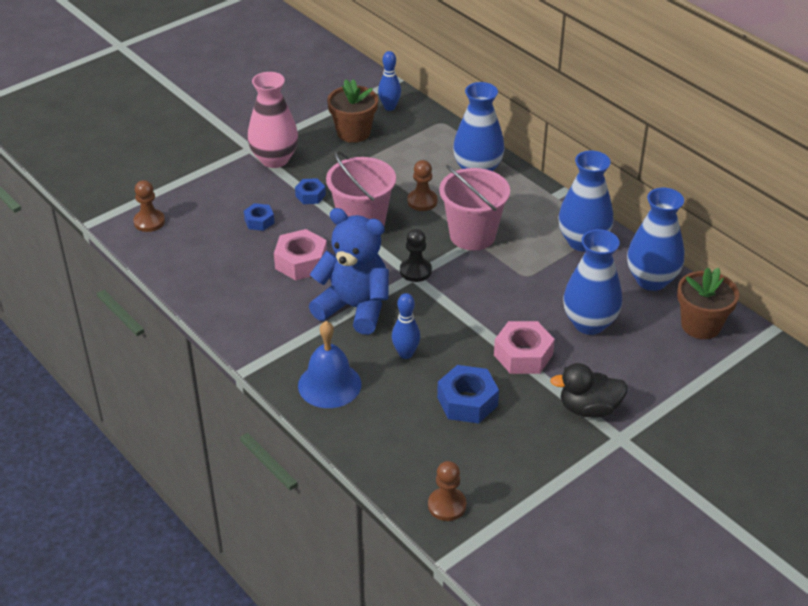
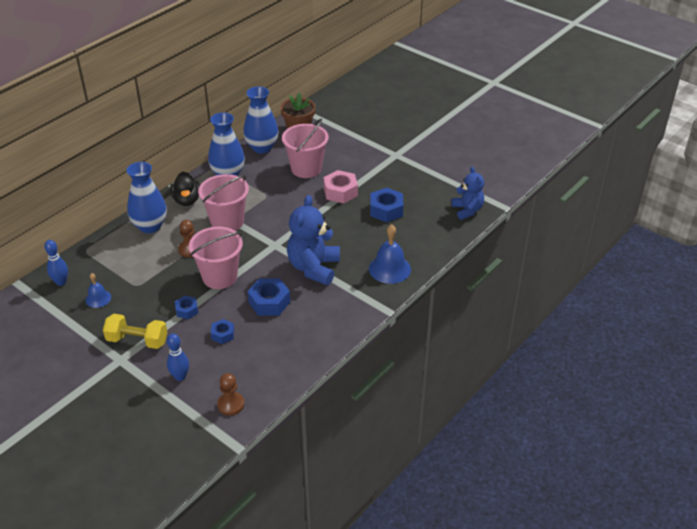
camera: 100 degrees left, 0 degrees up
(274, 159) = (137, 340): pink vase -> yellow dumbbell
(301, 262) = (269, 302): pink nut -> blue nut
(353, 132) = (98, 298): brown flower pot -> blue bell
(405, 354) = (352, 239): blue bowling pin -> blue bowling pin (180, 376)
(415, 271) = (269, 244): black pawn -> none
(447, 505) = (467, 210): brown pawn -> blue teddy bear
(589, 323) = (306, 169): blue vase -> pink bucket
(589, 408) = (377, 166): black duck -> black duck (187, 200)

